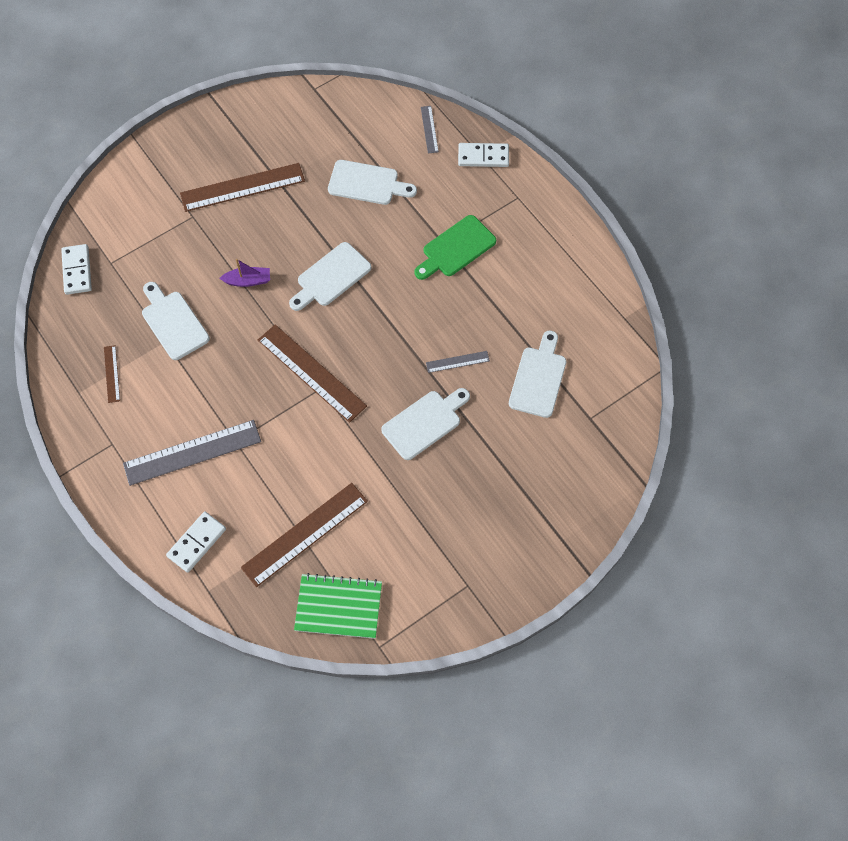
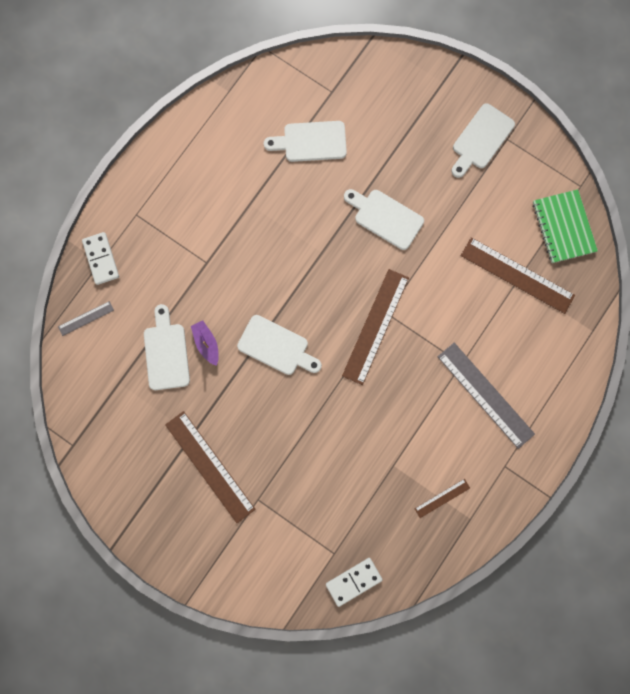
camera: 110 degrees left, 15 degrees up
(173, 322) = (373, 466): white cutting board -> white cutting board (481, 139)
(197, 543) = (559, 357): white domino -> none
(248, 281) = (307, 418): purple boat -> purple boat (206, 343)
(456, 248) = (208, 249): green cutting board -> none
(457, 362) = (320, 210): grey ruler -> none

